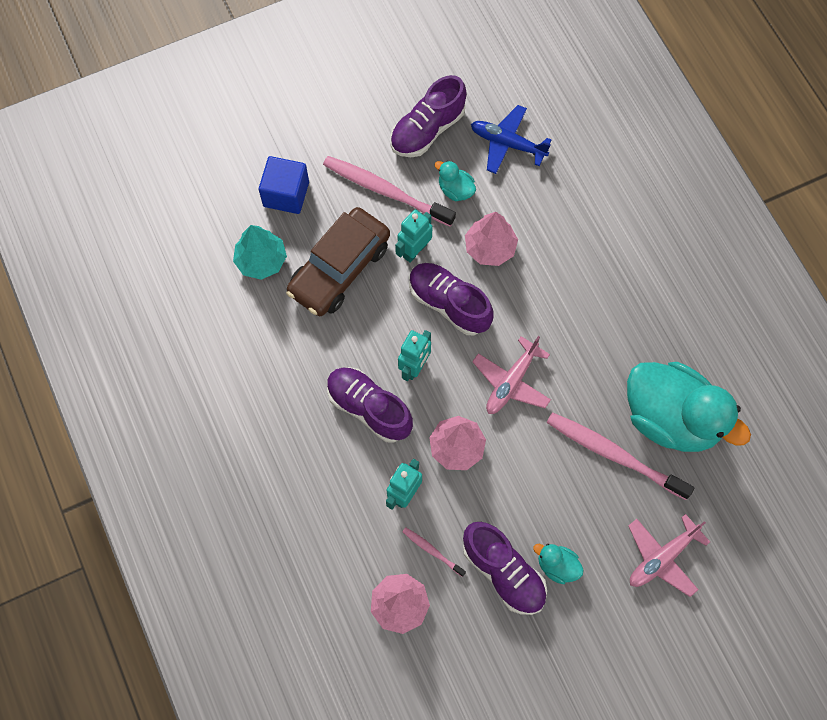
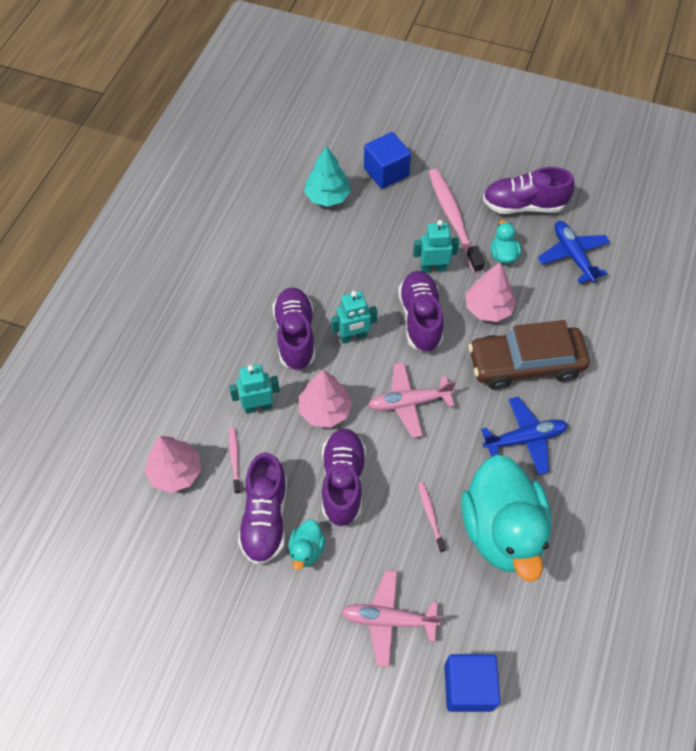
camera: 45 degrees right, 10 degrees down
(339, 269) = (371, 240): brown car -> brown car (525, 364)
(528, 490) = (343, 482): none -> purple shoe
(557, 566) = (306, 550): turquoise duck -> turquoise duck turned 150 degrees counterclockwise
(614, 454) = (430, 515): pink toothbrush -> pink toothbrush, size x0.47
(619, 332) = (525, 439): none -> blue plane
(756, 550) = (468, 687): none -> blue cube

